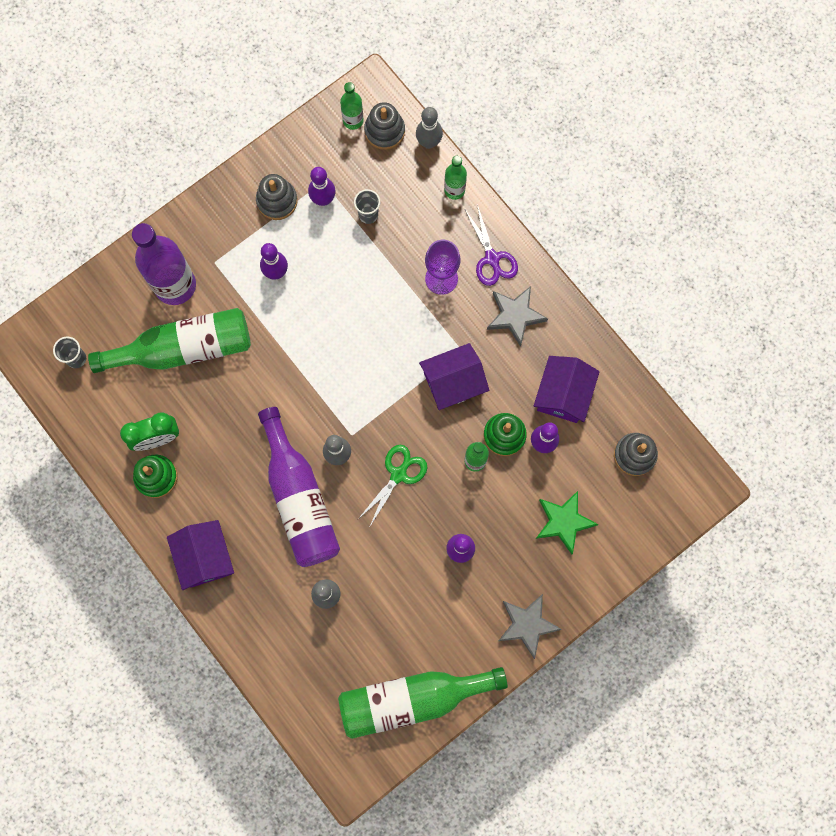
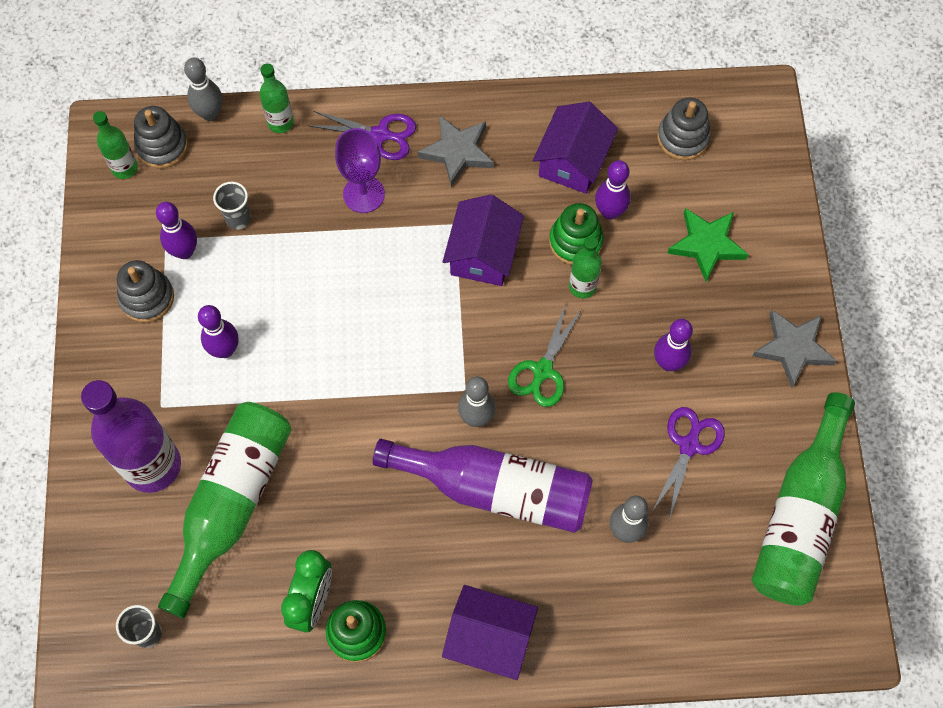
camera: 55 degrees left, 10 degrees down
(398, 474) = (543, 370): green scissors -> green scissors turned 135 degrees counterclockwise
(411, 599) = (689, 445): none -> purple scissors
(563, 394) = (573, 161): purple house -> purple house turned 60 degrees clockwise

